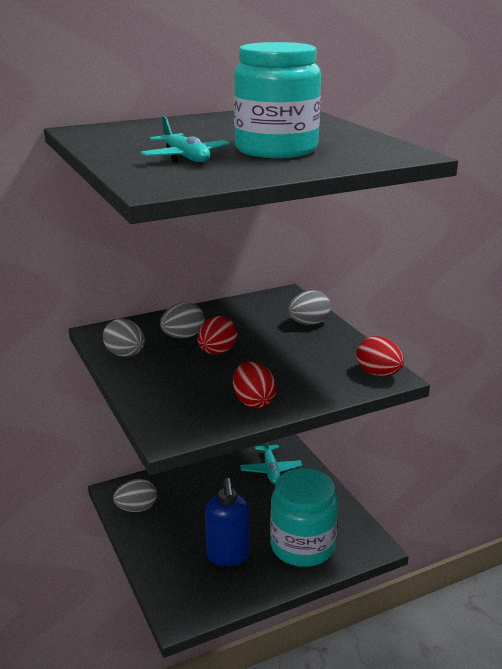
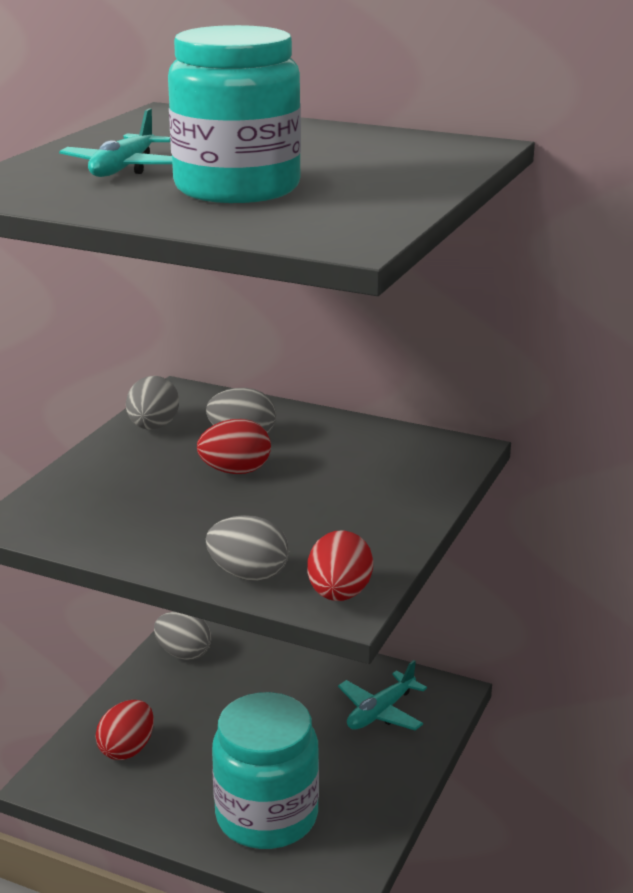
camera: 50 degrees right, 0 degrees up
(228, 556) = (182, 764): blue soap dispenser -> none
(253, 402) = (149, 539): red egg -> red egg (127, 749)
(309, 323) = (405, 495): grey egg -> grey egg (248, 574)

